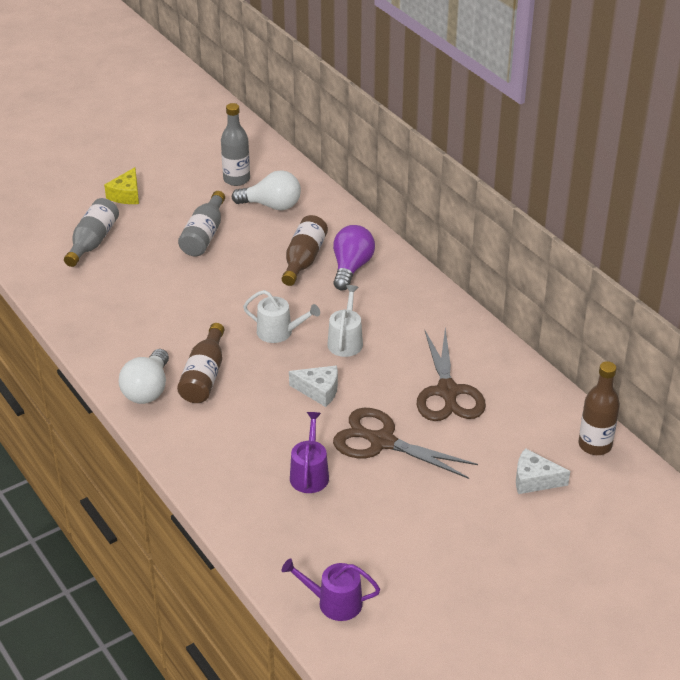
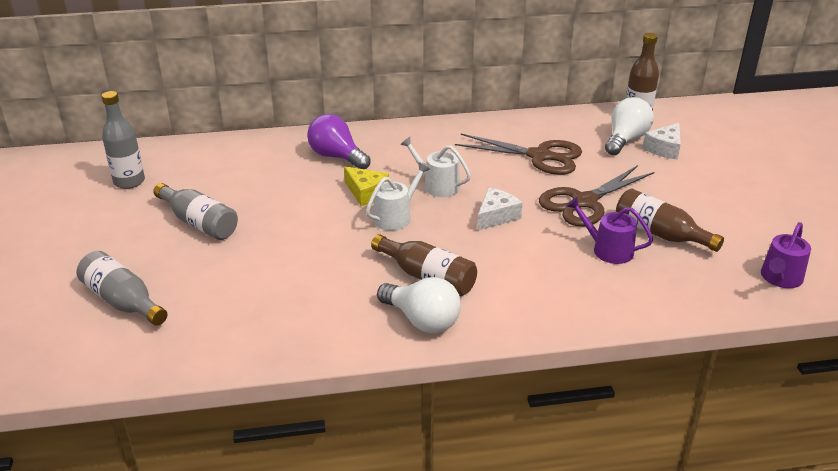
camera: 65 degrees left, 5 degrees down
(126, 195) = (64, 257): yellow cheese -> yellow cheese (366, 193)
(272, 206) = (197, 173): white light bulb -> white light bulb (625, 140)
(303, 260) = (300, 177): brown bottle -> brown bottle (660, 234)

